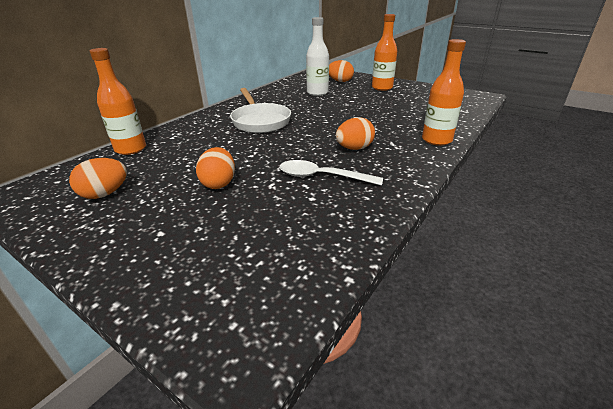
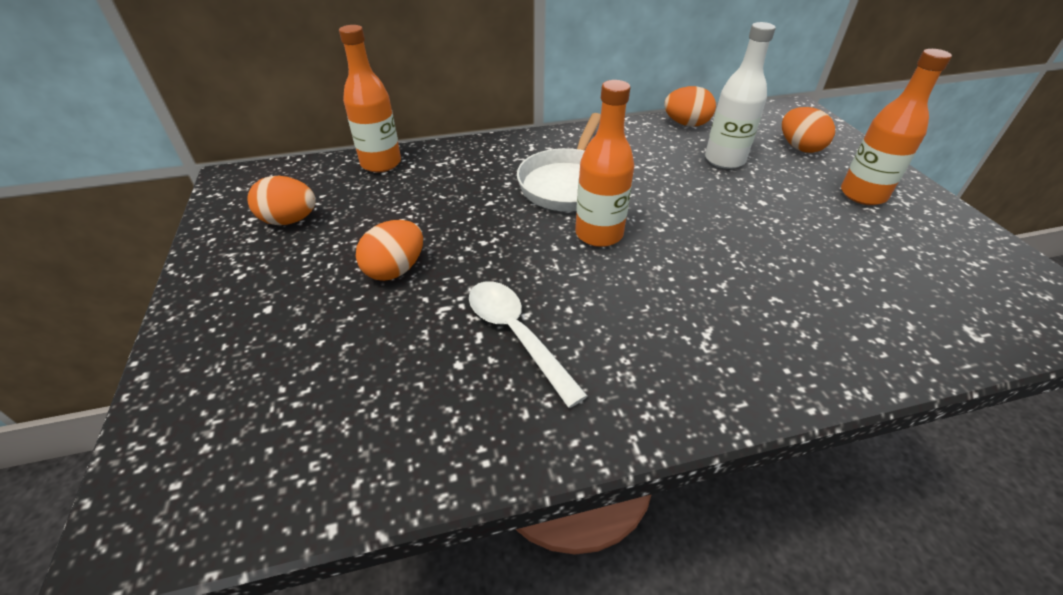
camera: 40 degrees right, 10 degrees up
(354, 148) = (630, 308): orange egg -> orange egg (686, 124)
(436, 140) = (801, 373): orange bottle -> orange bottle (599, 234)

